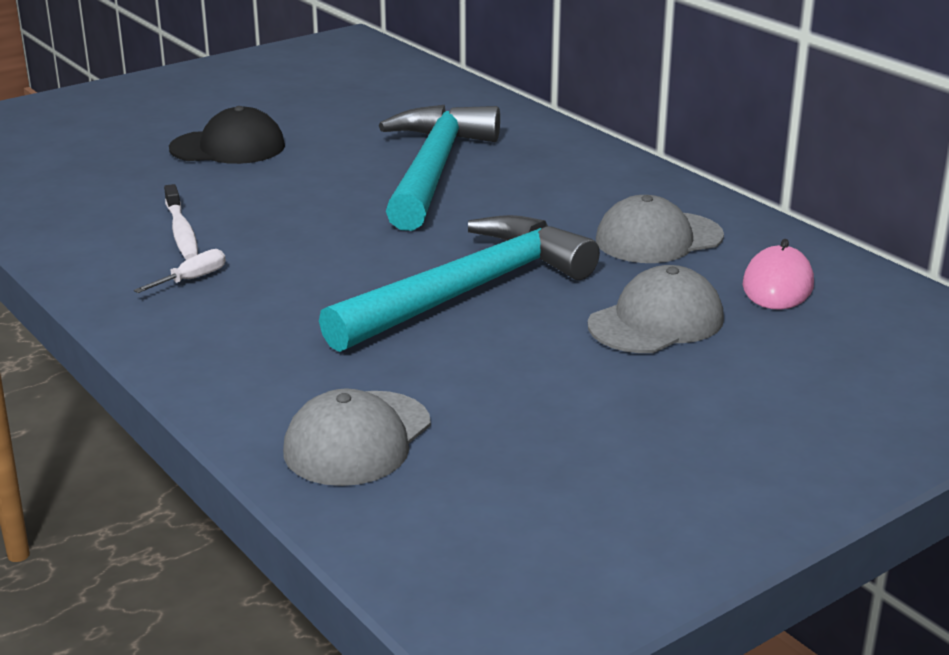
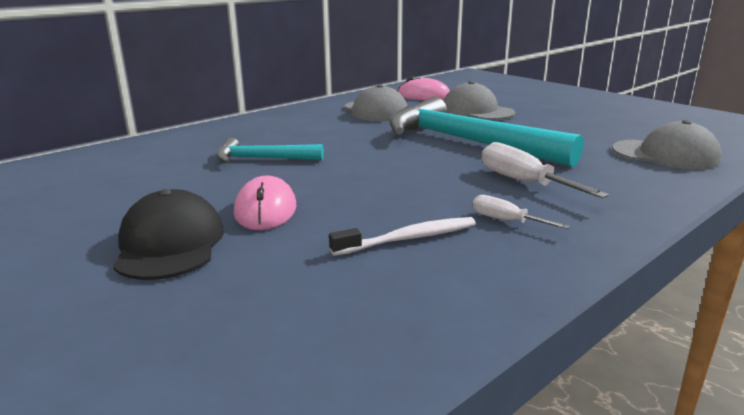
camera: 95 degrees left, 5 degrees down
(280, 176) = (266, 210): none -> pink mouse
(292, 306) = (523, 182): none -> white screwdriver
(433, 170) = (263, 159): turquoise hammer -> turquoise hammer, size x0.51

